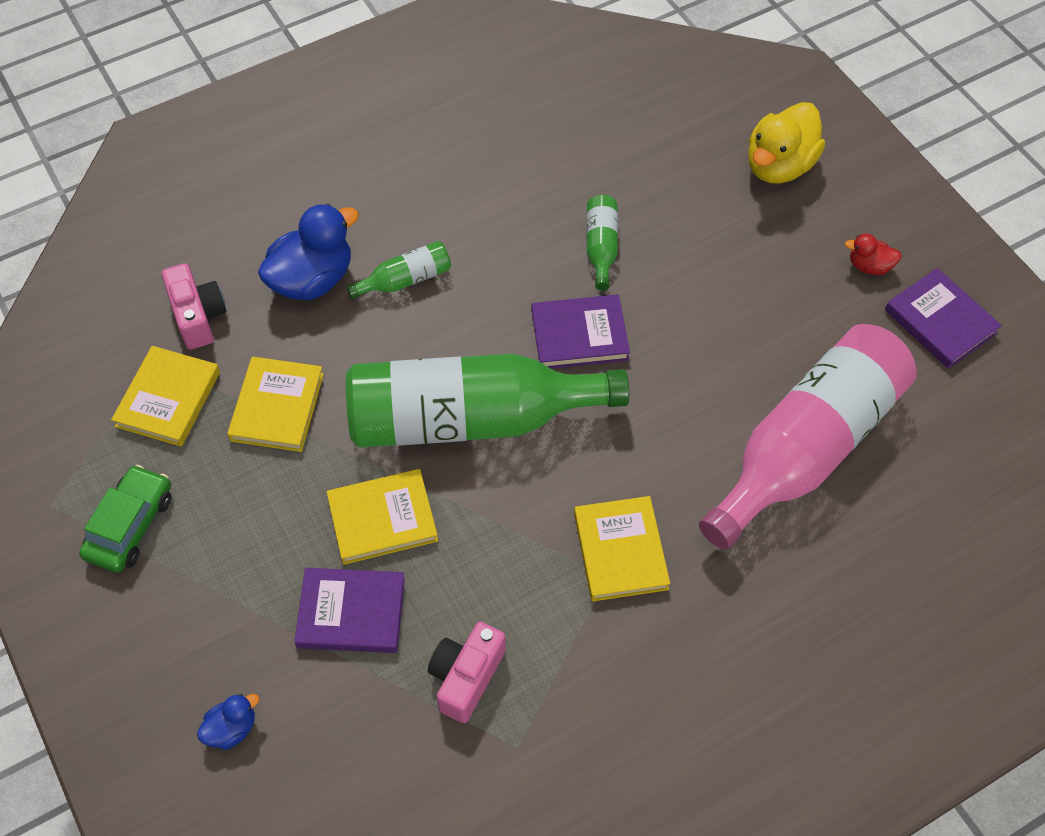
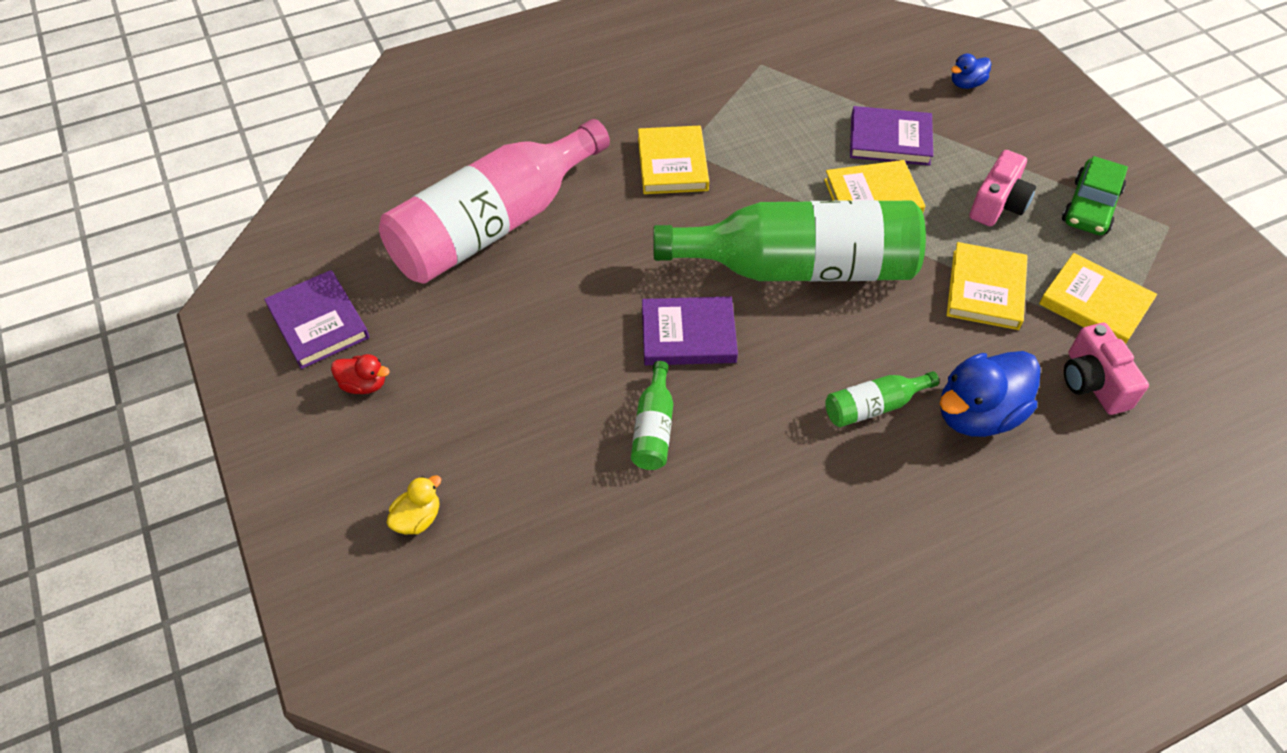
camera: 175 degrees left, 5 degrees down
(168, 399) = (1094, 304): yellow book -> yellow book turned 75 degrees counterclockwise
(466, 677) = (798, 100): pink camera -> pink camera (998, 204)
(779, 166) = (418, 518): yellow duck -> yellow duck, size x0.50

